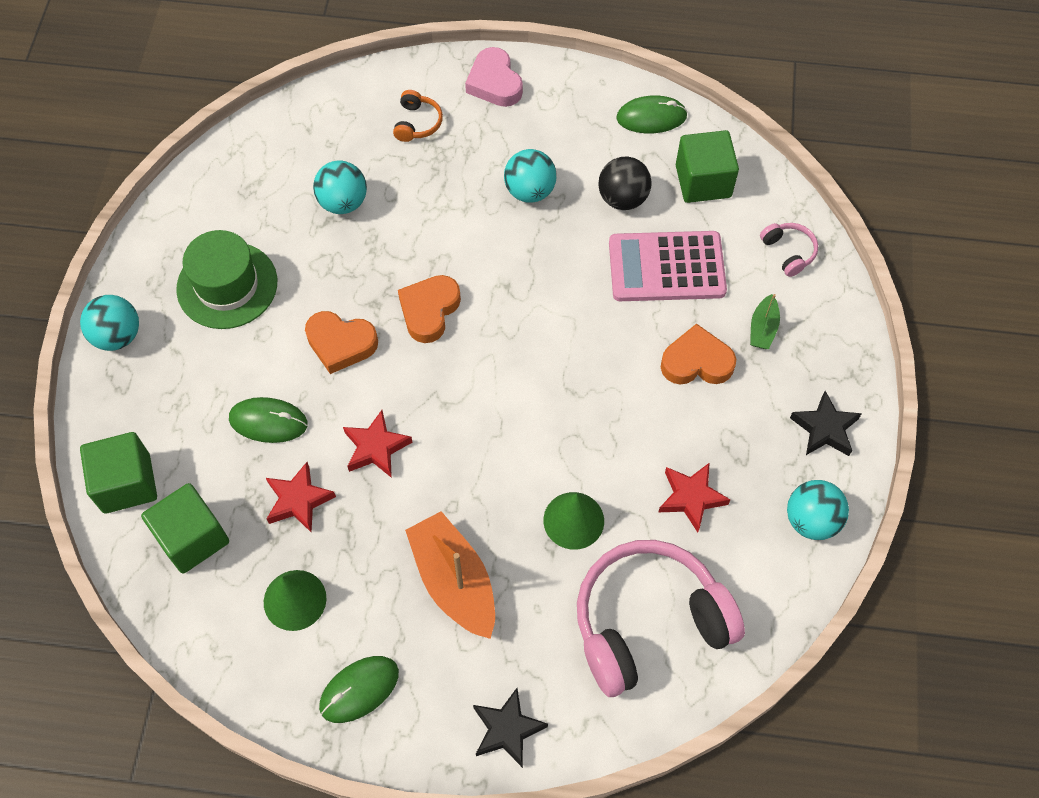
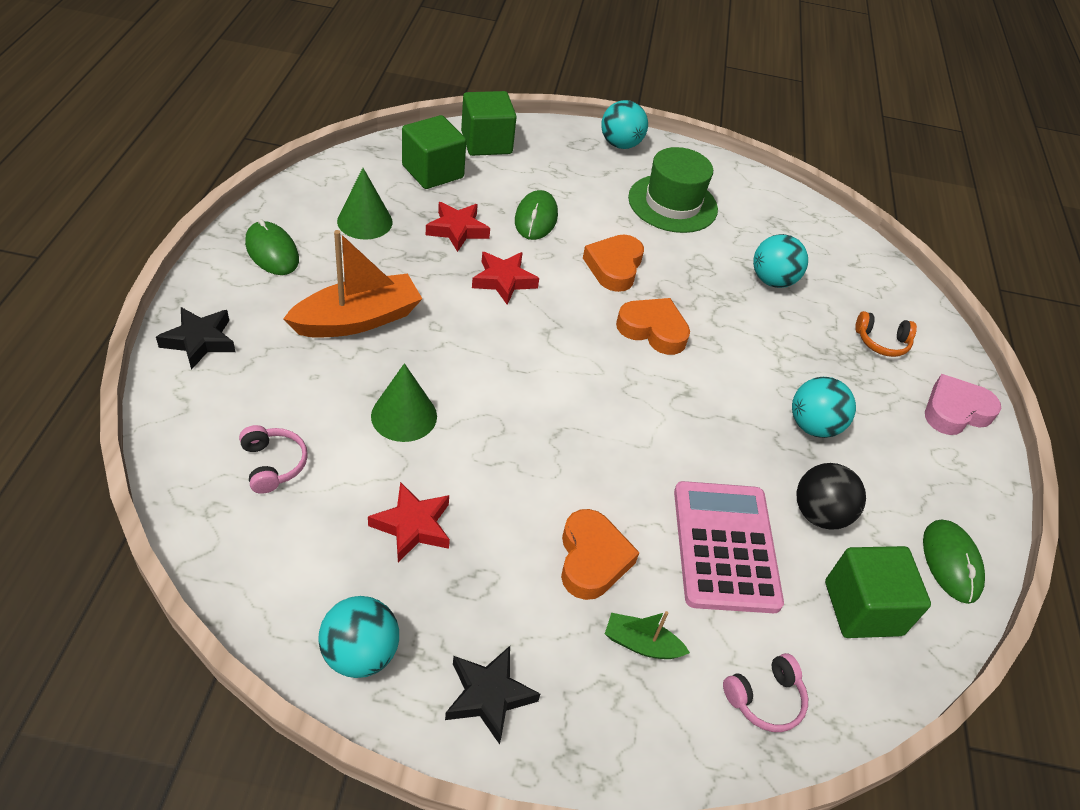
camera: 85 degrees right, 15 degrees down
(648, 622) = (273, 464): pink headphones -> pink headphones, size x0.41

